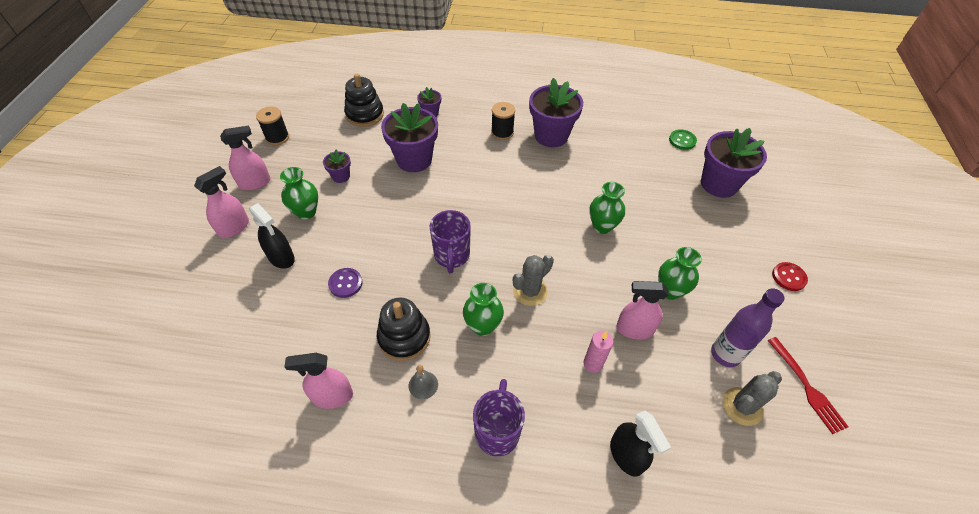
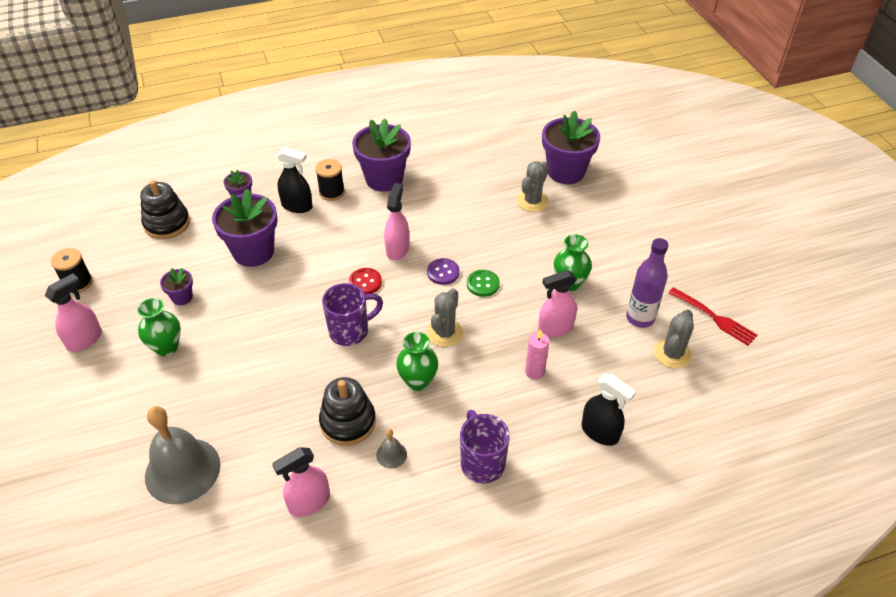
camera: 25 degrees left, 5 degrees down
(234, 227) = (92, 394): pink spray bottle -> pink spray bottle (397, 249)
(256, 320) = (182, 470): none -> grey bell
(281, 257) = (169, 402): black spray bottle -> black spray bottle (297, 206)
(345, 283) = (256, 398): purple button -> purple button (443, 272)
(452, 256) = (350, 331): purple mug -> purple mug turned 90 degrees counterclockwise
(602, 226) = (480, 249): green vase -> none
(673, 200) = (532, 201): none -> grey cactus
(682, 140) = (513, 141): green button -> green button (483, 284)
(788, 277) = (661, 233): red button -> red button (365, 282)

